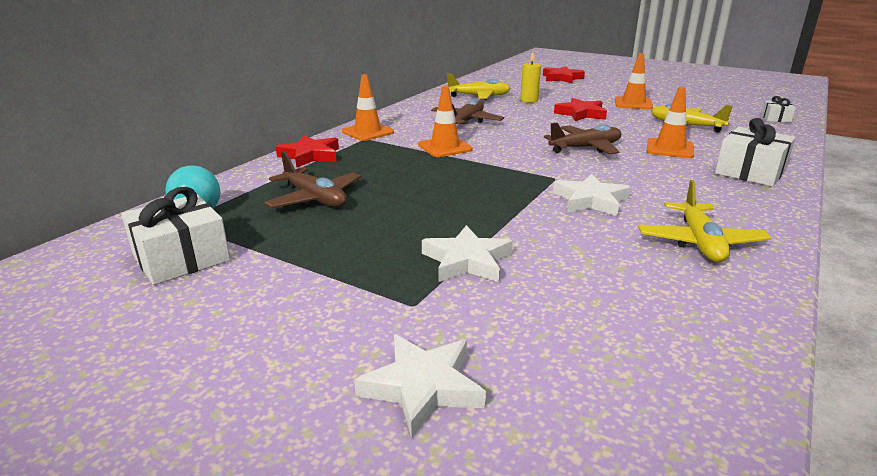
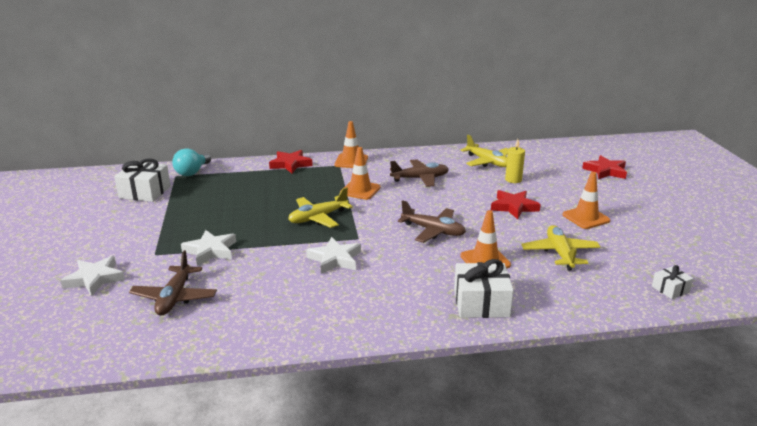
camera: 50 degrees right, 0 degrees up
(315, 199) = (236, 190): brown plane -> brown plane (174, 298)
(699, 242) = (313, 309): yellow plane -> yellow plane (318, 218)

